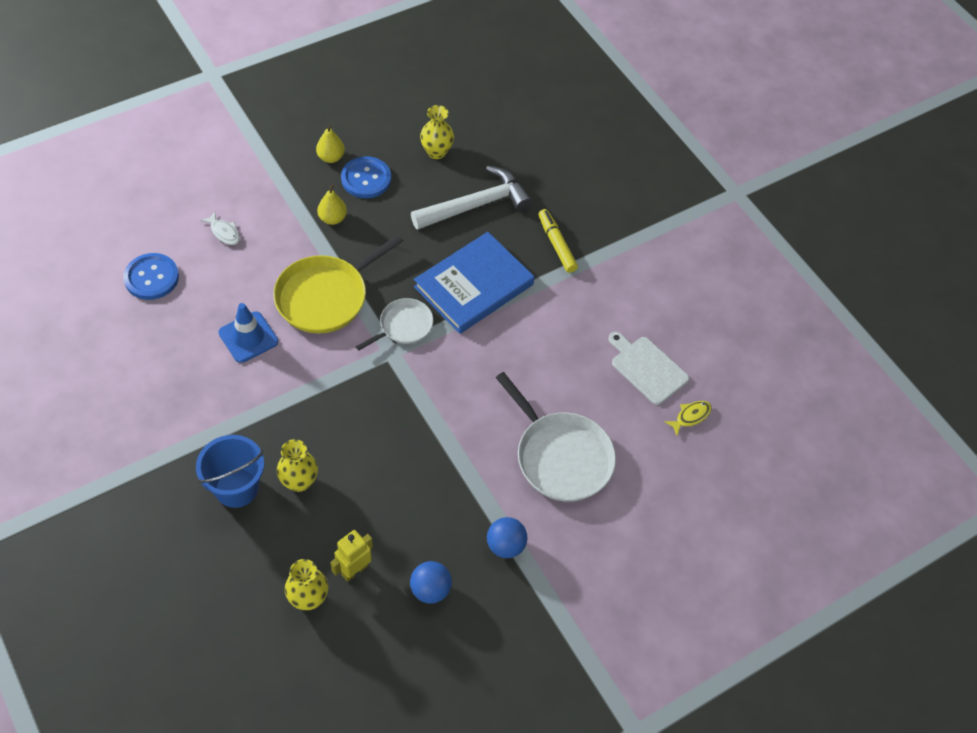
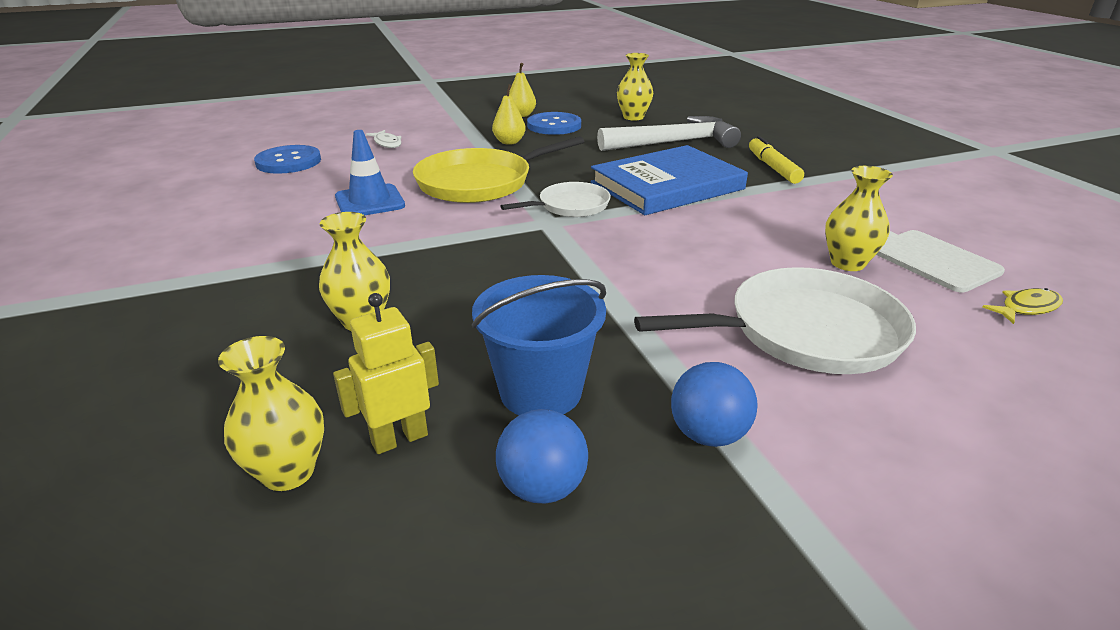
camera: 15 degrees right, 25 degrees down
(236, 488) = (261, 319): blue bucket -> blue bucket (540, 391)
(561, 457) = (806, 332): white pan -> white pan turned 75 degrees counterclockwise
(594, 380) = (847, 263): none -> yellow vase

